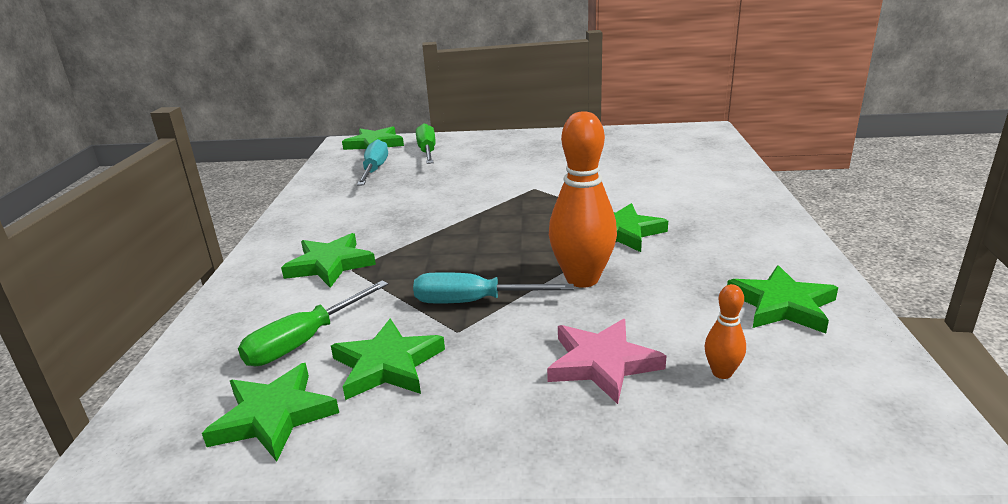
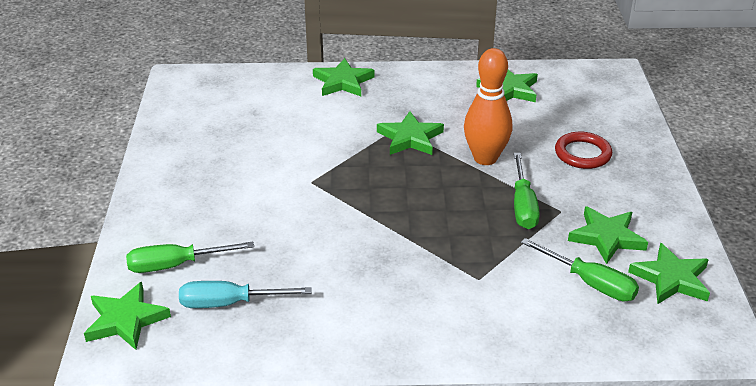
camera: 95 degrees left, 10 degrees up
(330, 264) = (472, 294): green star -> green star (343, 82)
(473, 302) = (523, 206): turquoise screwdriver -> green screwdriver
(602, 363) = (582, 154): pink star -> red ring
(722, 373) = (581, 117): orange bowling pin -> none

